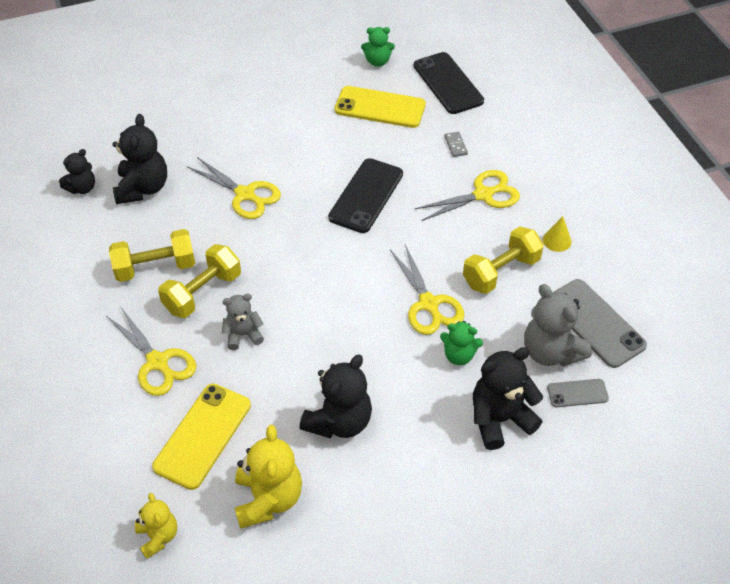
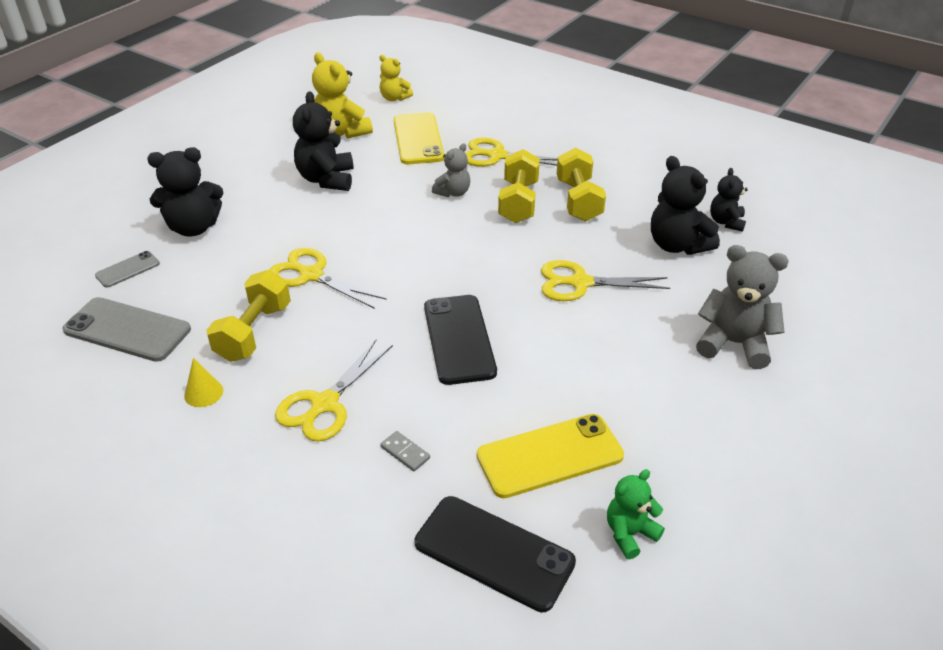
camera: 145 degrees right, 10 degrees down
(155, 267) = (578, 200): yellow dumbbell -> yellow dumbbell turned 45 degrees counterclockwise
(459, 355) = (256, 252): green teddy bear -> none
(500, 419) = (194, 227): black teddy bear -> black teddy bear turned 45 degrees clockwise
(550, 351) = (167, 288): grey teddy bear -> grey teddy bear (734, 343)

